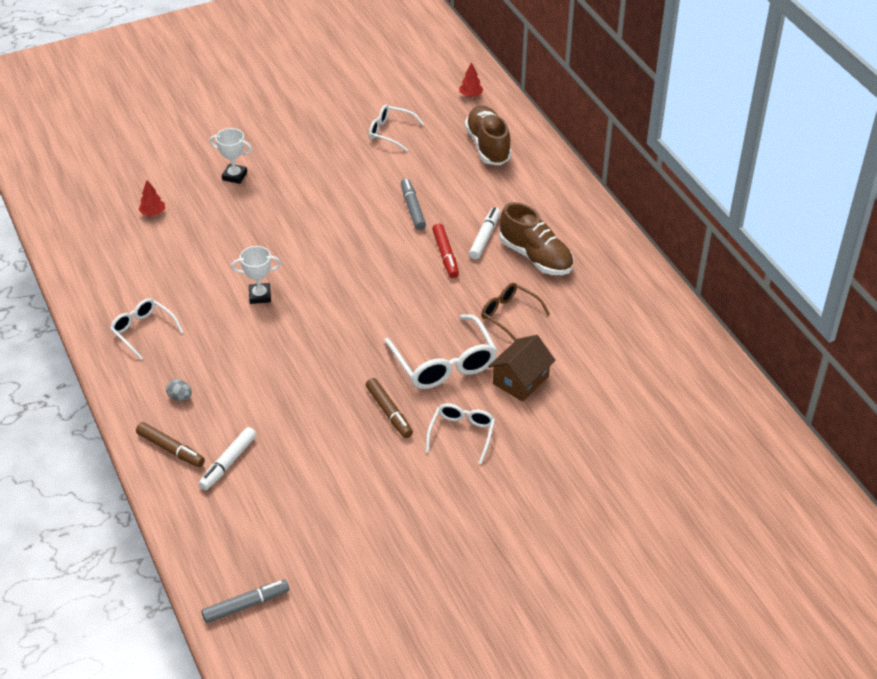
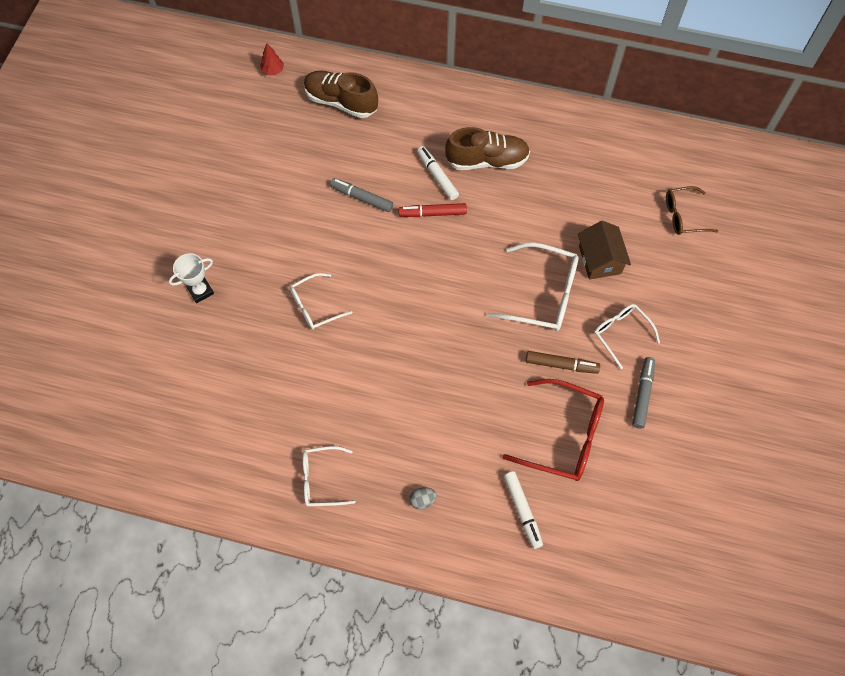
camera: 50 degrees left, 20 degrees up
(153, 213) = (185, 381): red tree -> none
(171, 449) = (474, 544): brown marker -> none
(246, 605) = (674, 592): grey marker -> grey marker (642, 394)
(260, 296) = (360, 367): white trophy -> none
(322, 451) = (564, 436): none -> red glasses
(390, 132) = (260, 150): white glasses -> white glasses (315, 306)
(445, 255) = (432, 213): red marker -> red marker turned 150 degrees clockwise
(509, 315) = (530, 219): brown glasses -> brown glasses (683, 216)

